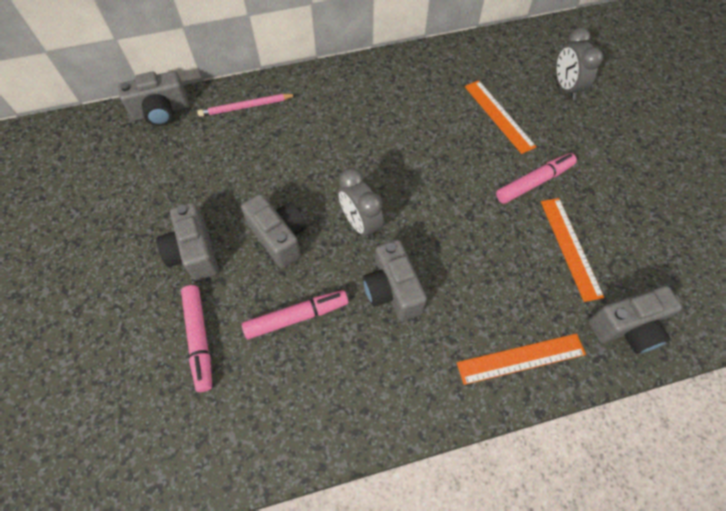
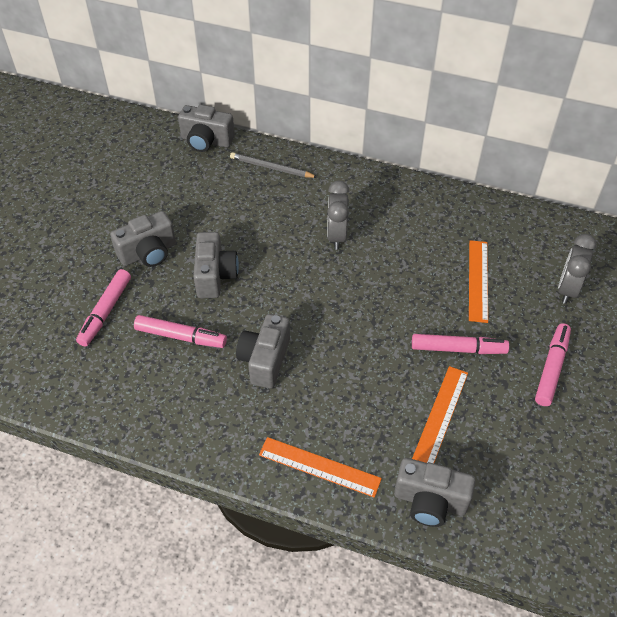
camera: 35 degrees right, 10 degrees down
(194, 252) = (148, 253): grey camera -> grey camera turned 135 degrees counterclockwise
(246, 107) = (271, 168): pink pencil -> grey pencil
(360, 224) = (283, 300): grey clock -> grey clock (336, 236)
(610, 157) = (551, 368): none -> pink marker

